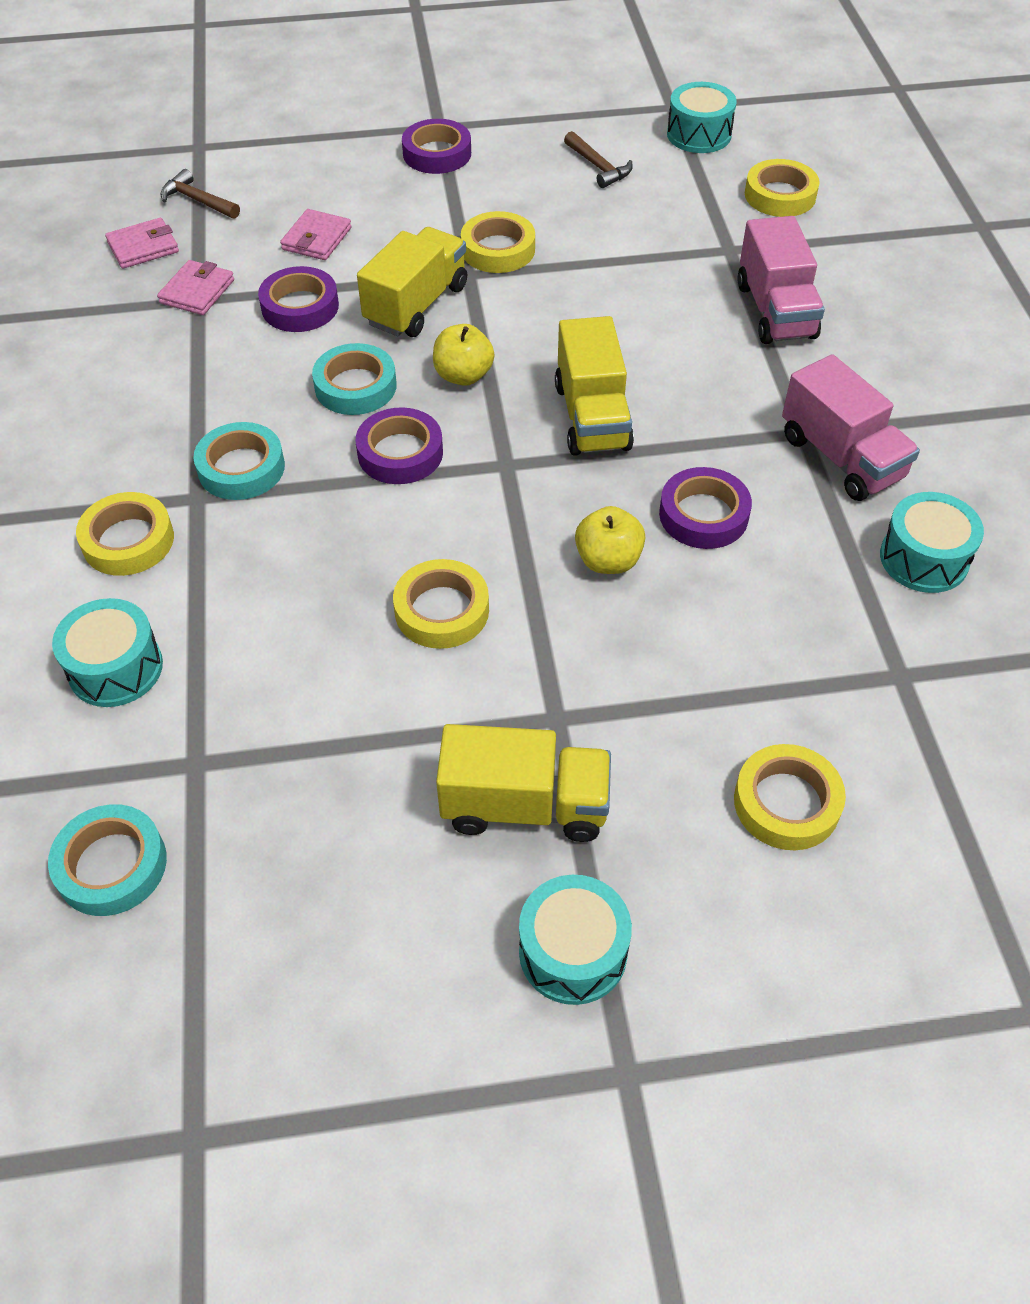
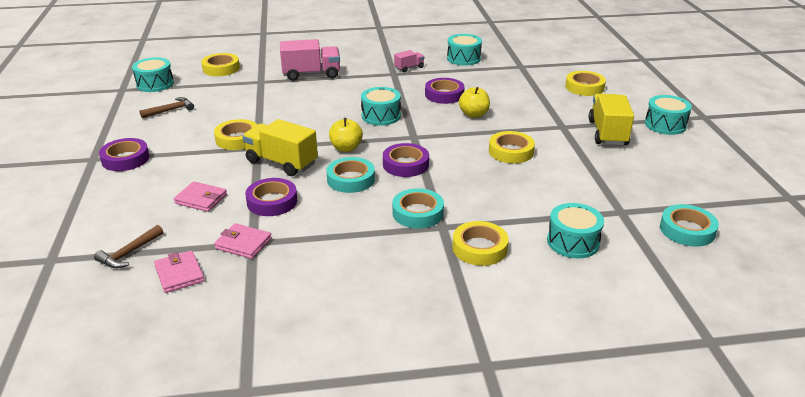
camera: 90 degrees left, 20 degrees down
(592, 417) = (381, 116): yellow truck -> turquoise drum
(841, 457) = (409, 68): pink truck -> pink truck, size x0.52

